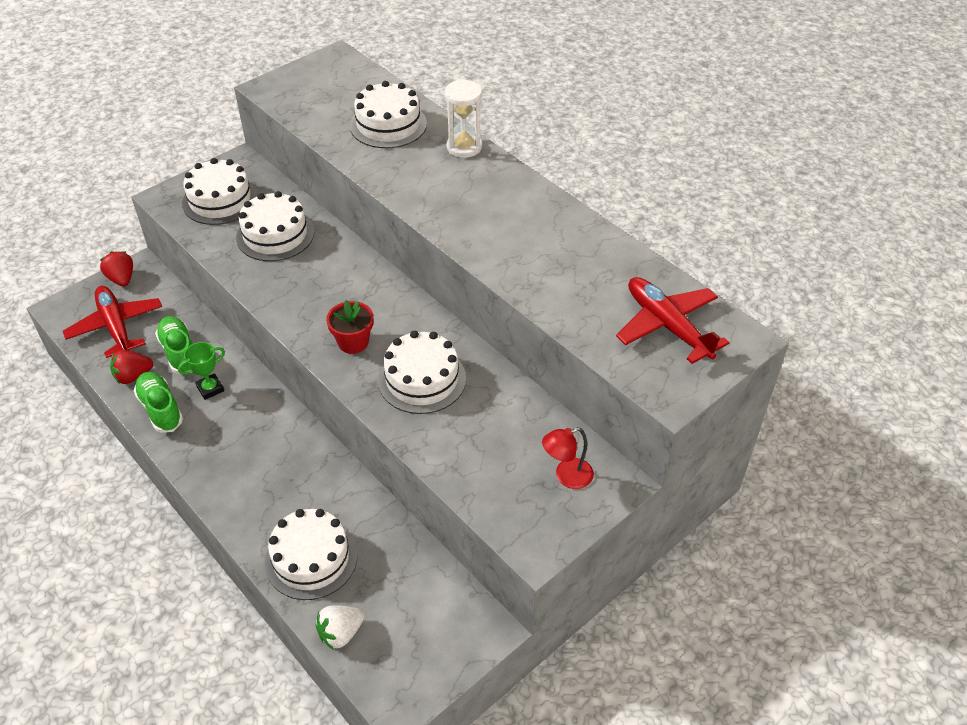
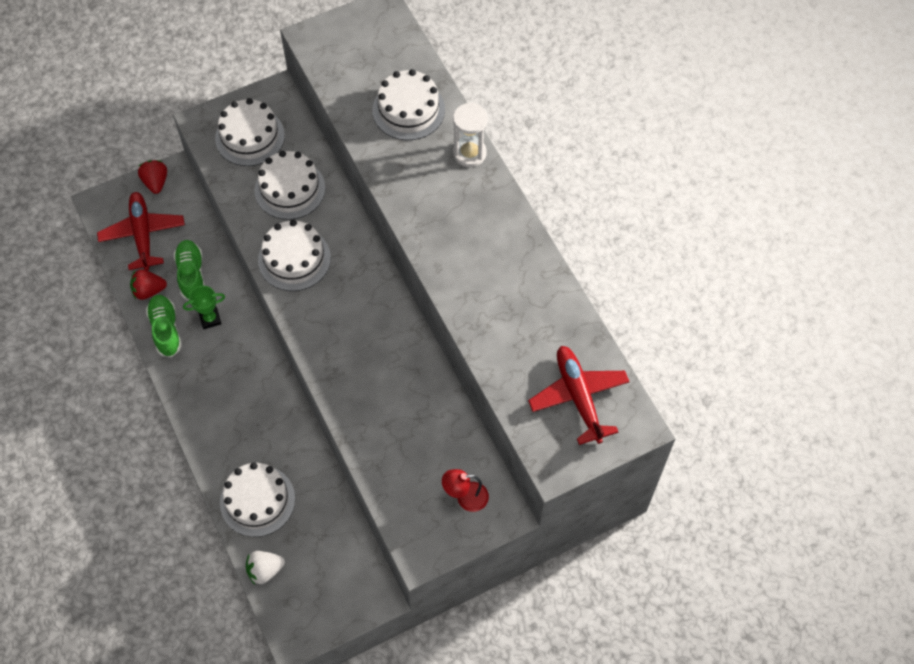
camera: 15 degrees right, 15 degrees up
(353, 342) = (329, 323): red flower pot -> none
(422, 379) = (376, 375): white cake -> white cake (294, 259)

